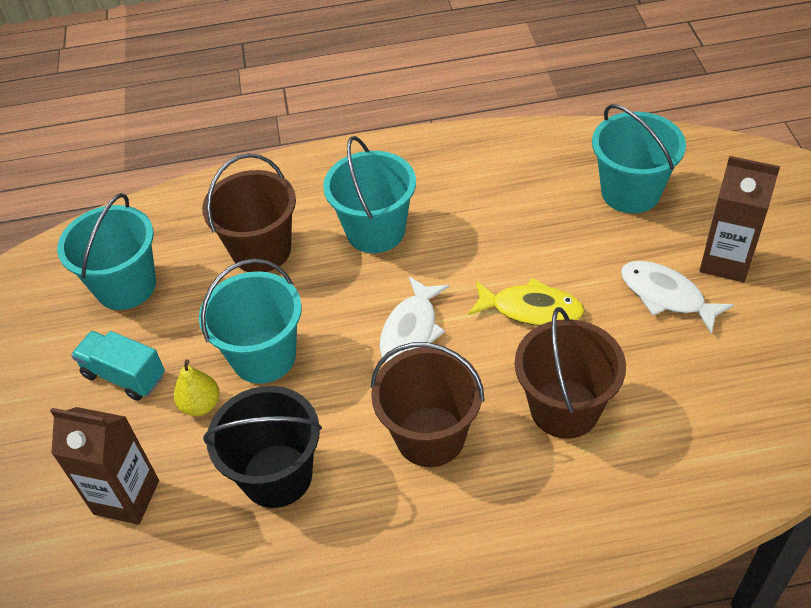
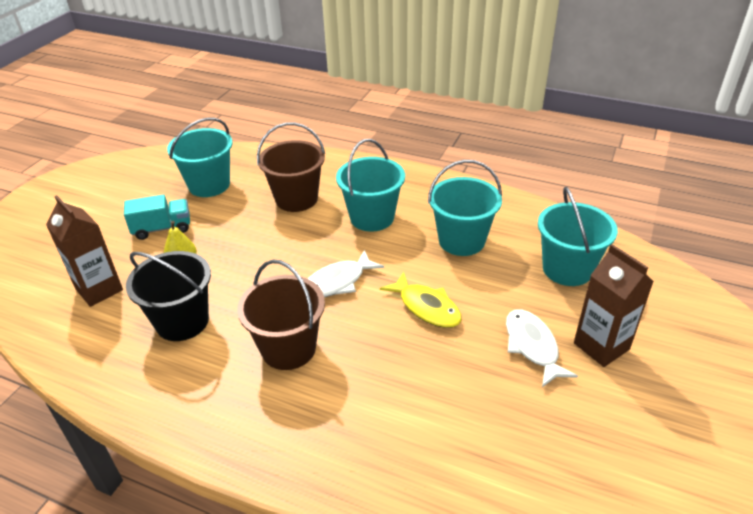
camera: 30 degrees right, 10 degrees down
(124, 376) = (162, 228): turquoise truck -> turquoise truck turned 105 degrees clockwise
(264, 356) = (241, 254): turquoise bucket -> turquoise bucket (461, 240)
(564, 408) = (390, 379): brown bucket -> none

